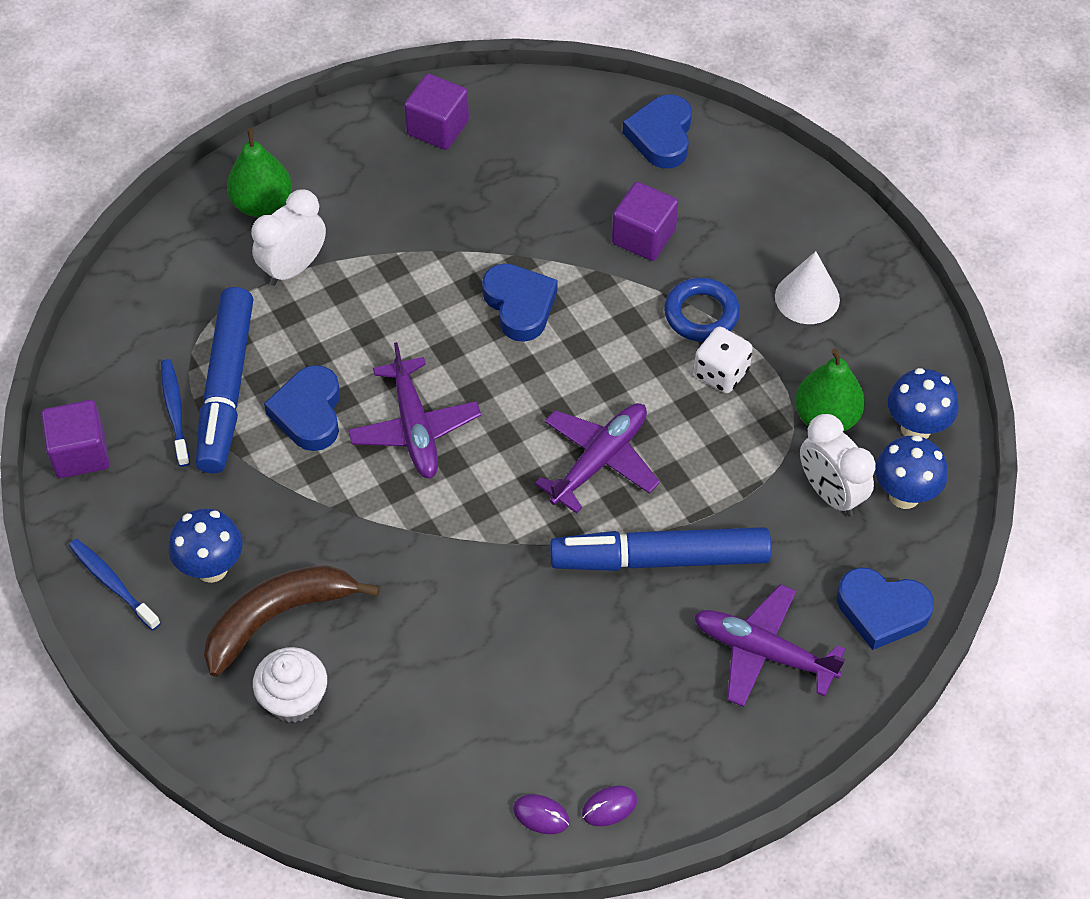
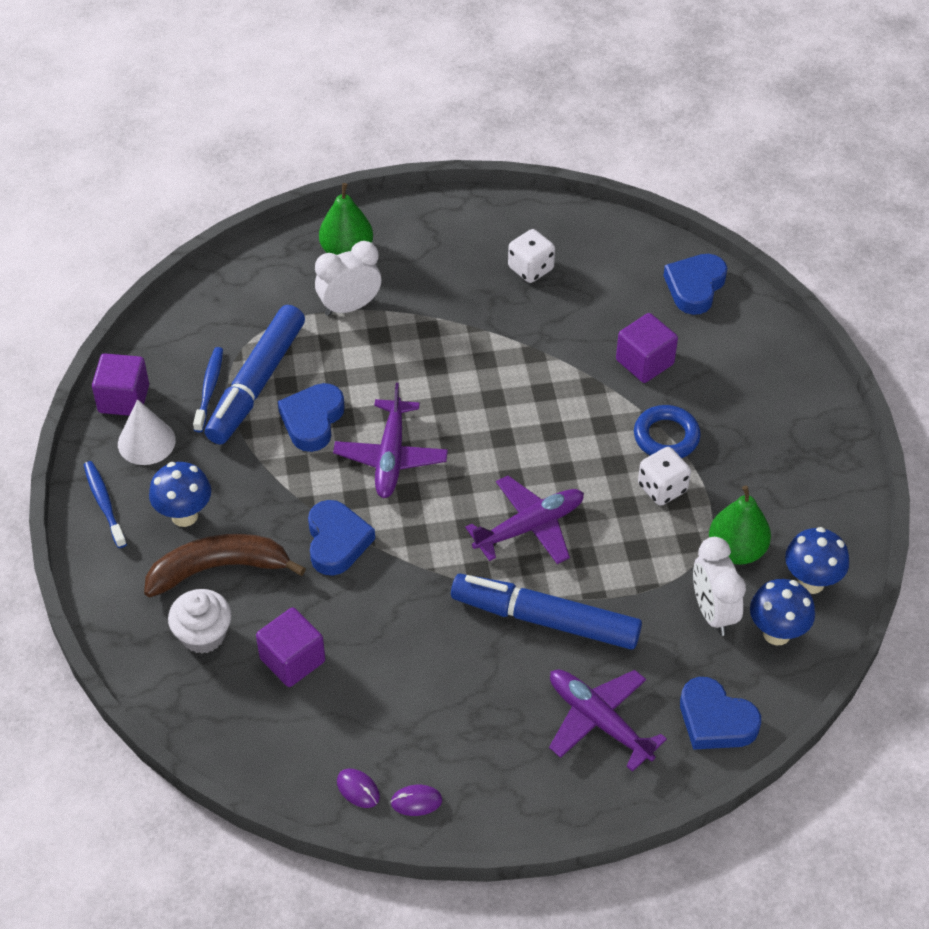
camera: 20 degrees right, 5 degrees down
(438, 128) = (512, 231): purple cube -> purple cube (292, 660)
(476, 166) = (530, 269): none -> white dice
(519, 305) = (518, 387): blue heart -> blue heart (337, 541)
(807, 298) = (762, 449): white cone -> white cone (146, 442)

